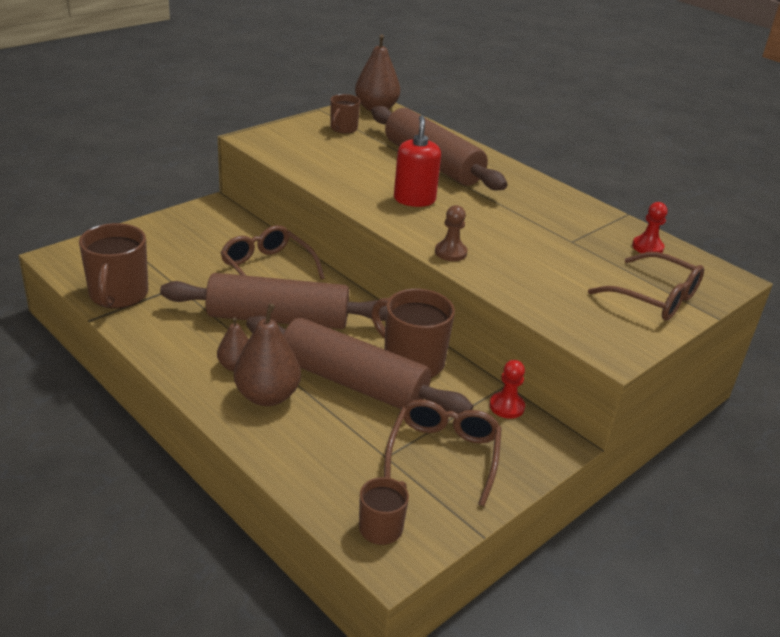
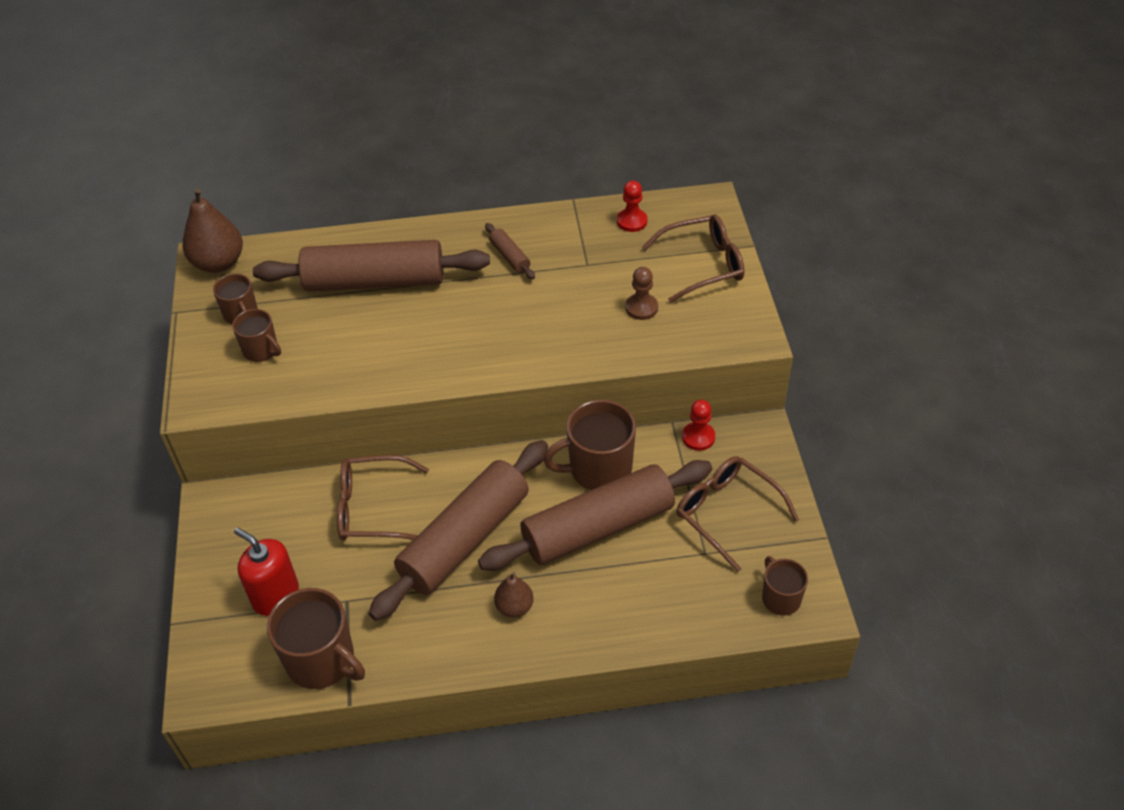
camera: 50 degrees left, 15 degrees up
(267, 396) = (574, 601): brown pear -> none
(322, 144) = (261, 350): none -> brown mug
(414, 199) = (434, 334): red soap dispenser -> red soap dispenser (275, 595)
(450, 252) = (544, 358): brown pawn -> brown pawn (641, 308)
(530, 206) = (510, 257): none -> brown rolling pin

